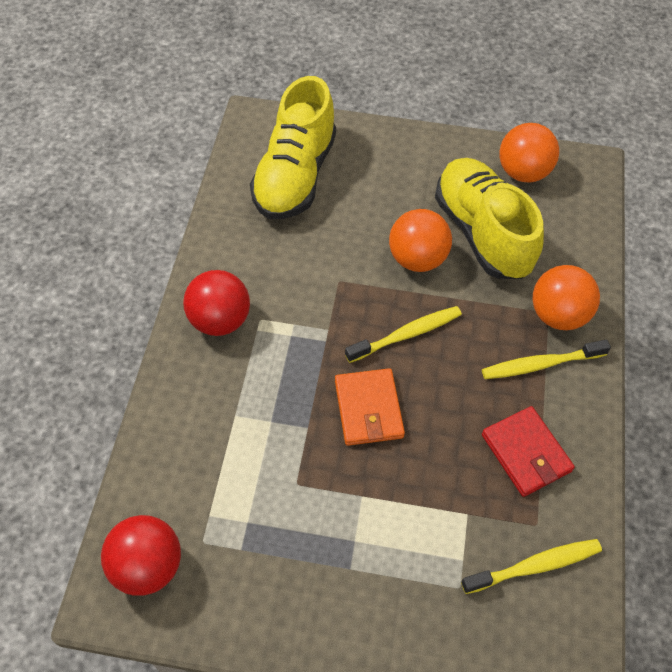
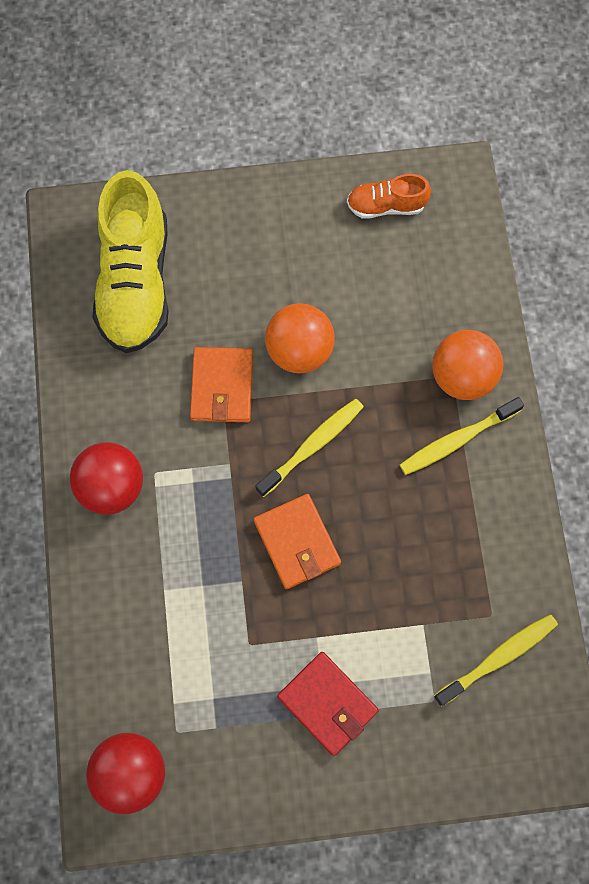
camera: 15 degrees left, 15 degrees up
(341, 269) = (222, 386): none -> orange wallet
(482, 232) = (360, 297): yellow shoe -> none
(523, 172) = (386, 206): orange ball -> orange shoe
(526, 453) = (464, 543): red wallet -> red wallet (327, 703)

